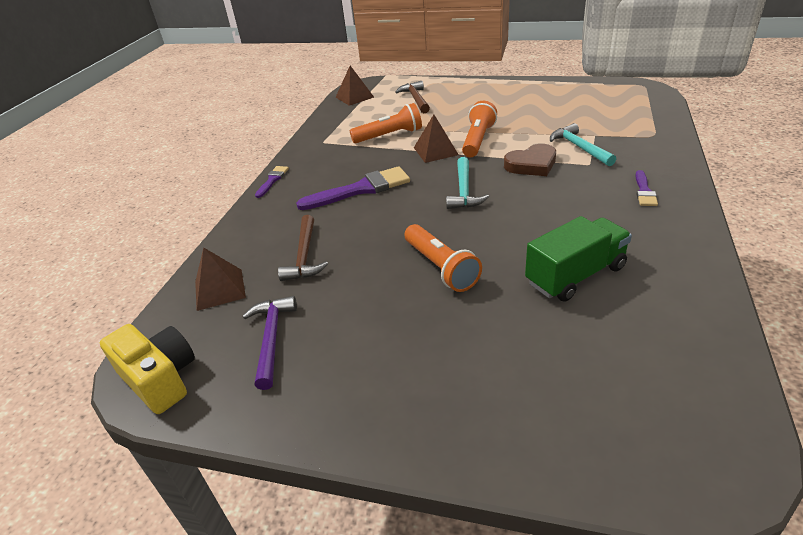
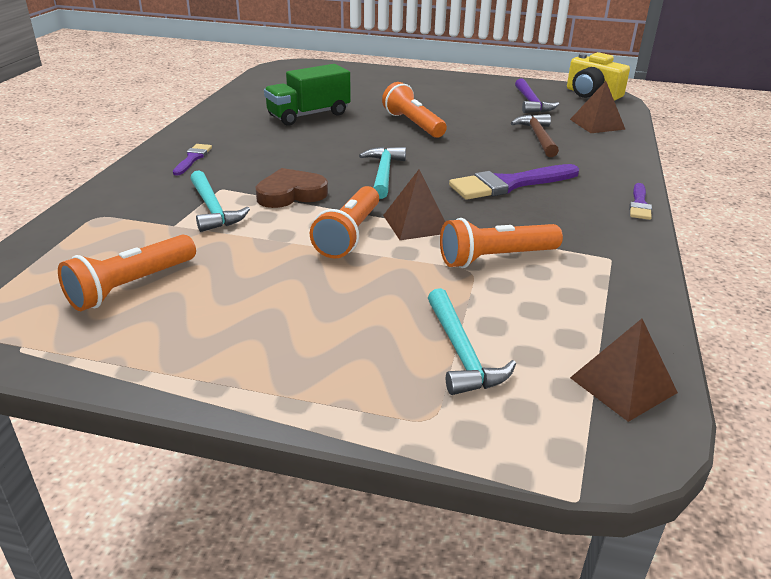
camera: 175 degrees right, 5 degrees down
(415, 99) = (461, 353): brown hammer -> turquoise hammer
(582, 105) = (131, 286): none -> orange flashlight

